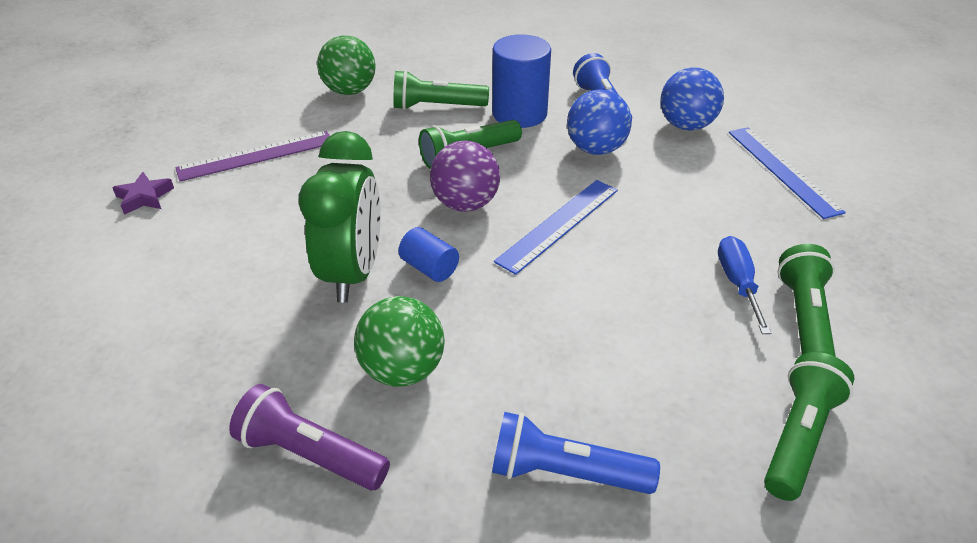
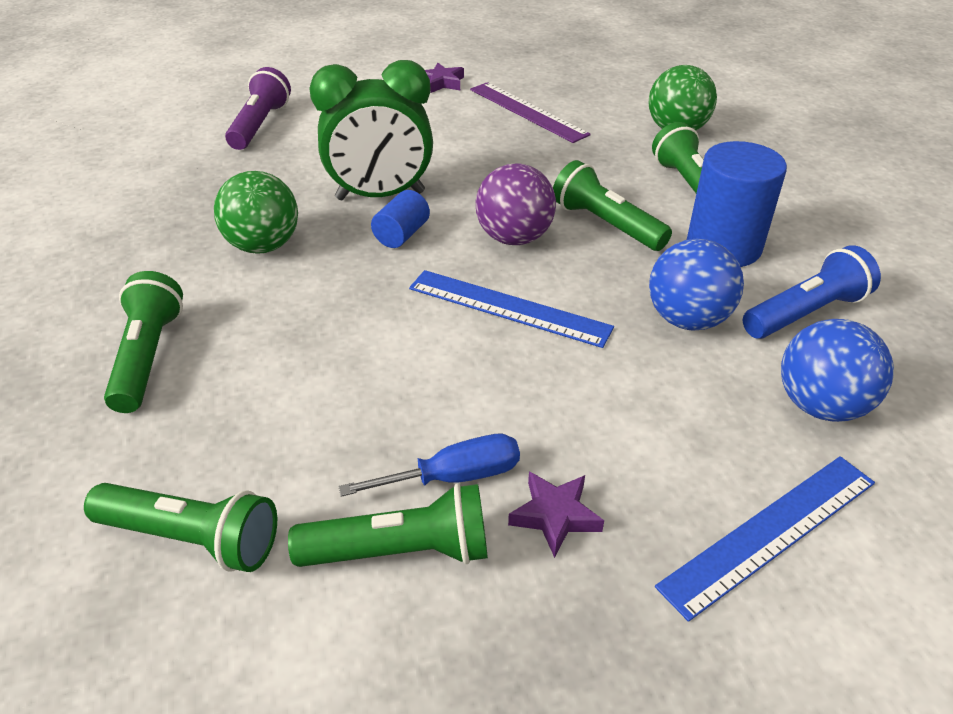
camera: 75 degrees right, 0 degrees up
(310, 454) = (171, 222): purple flashlight -> purple flashlight (260, 125)
(565, 473) = (148, 357): blue flashlight -> green flashlight
(772, 244) = (555, 516): none -> purple star

